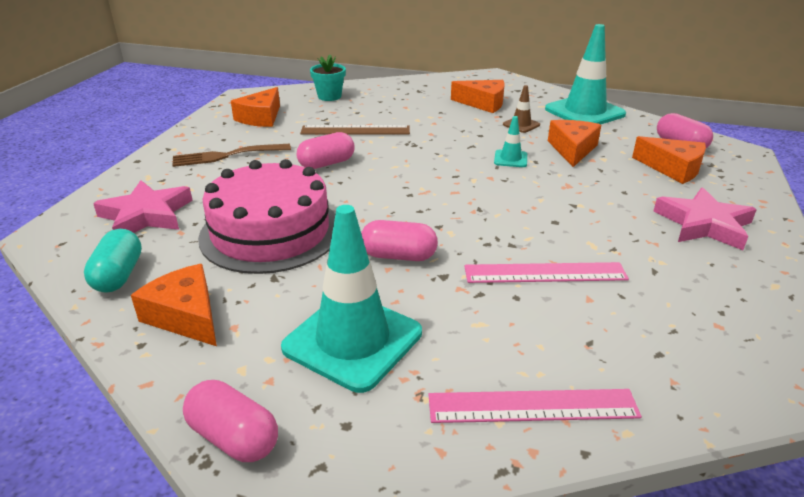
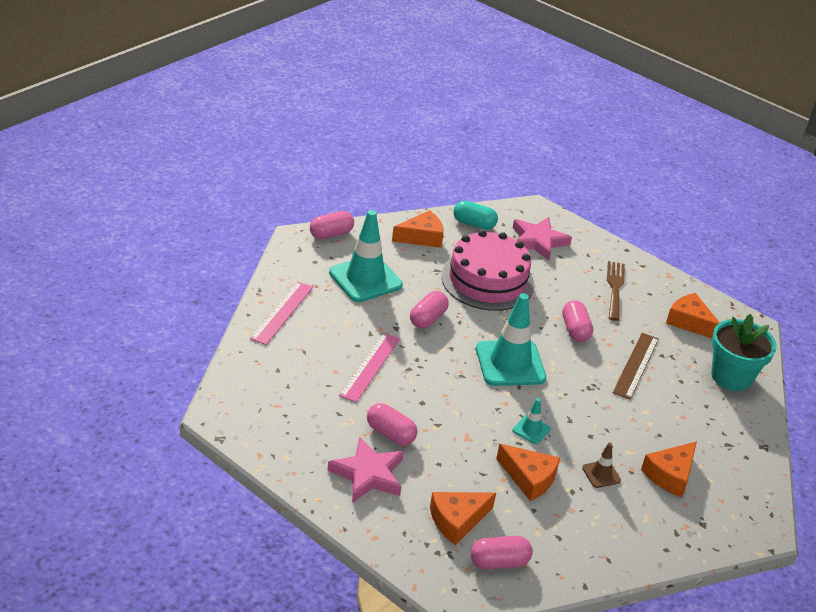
camera: 110 degrees right, 5 degrees up
(329, 96) = (731, 376): turquoise flower pot -> turquoise flower pot, size x1.64
(584, 112) = (613, 541): turquoise traffic cone -> turquoise traffic cone (510, 363)
(630, 227) = (390, 433): none -> pink capsule

